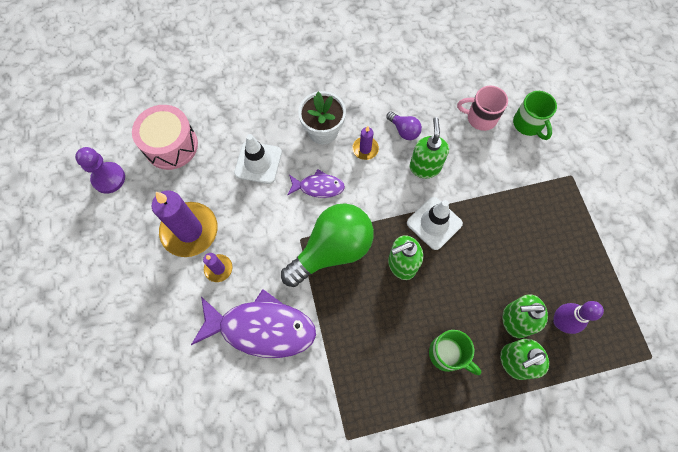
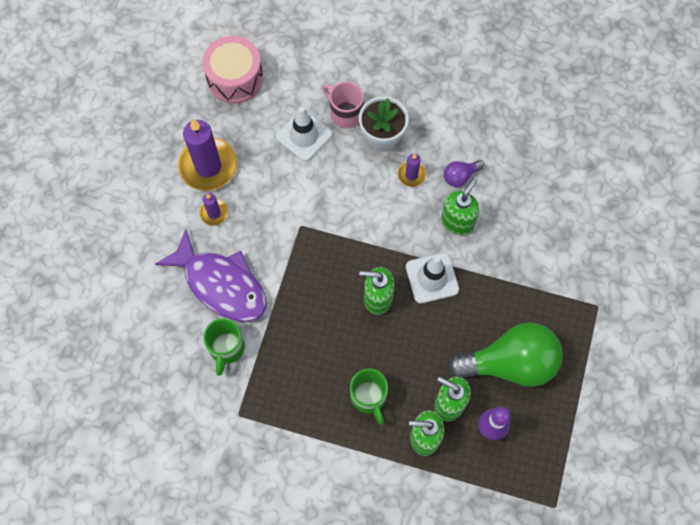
camera: 30 degrees right, 0 degrees up
(108, 178) = (164, 81): purple pawn -> none
(318, 187) = (345, 187): purple fish -> none
(332, 250) = (323, 251): green light bulb -> green light bulb (510, 363)
(404, 130) = (460, 176): purple light bulb -> purple light bulb turned 75 degrees clockwise
(480, 118) = (544, 203): pink mug -> pink mug (345, 113)
(528, 124) = (589, 234): green mug -> green mug (226, 348)

